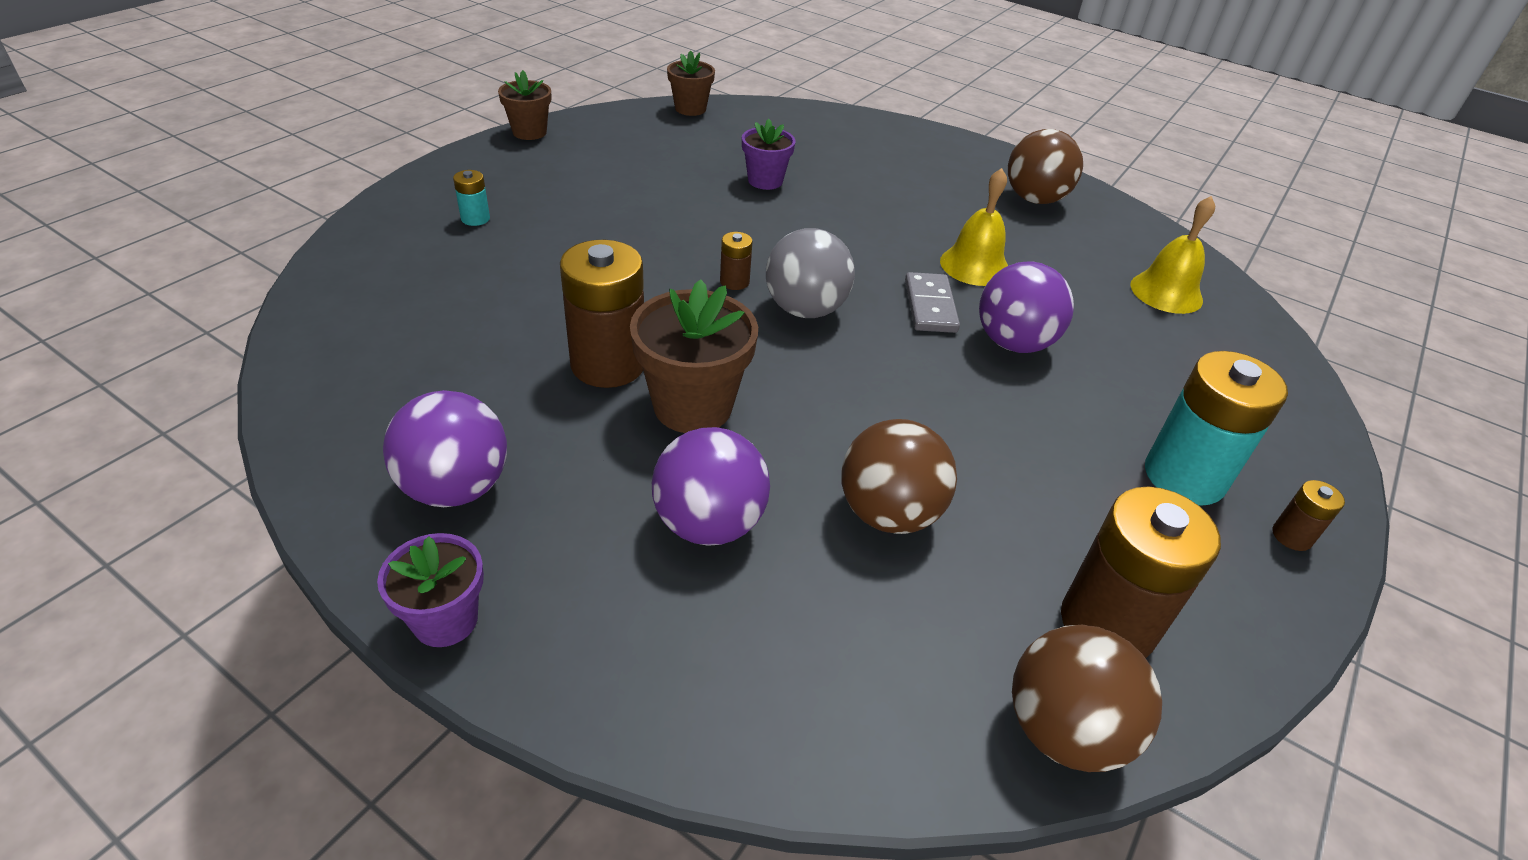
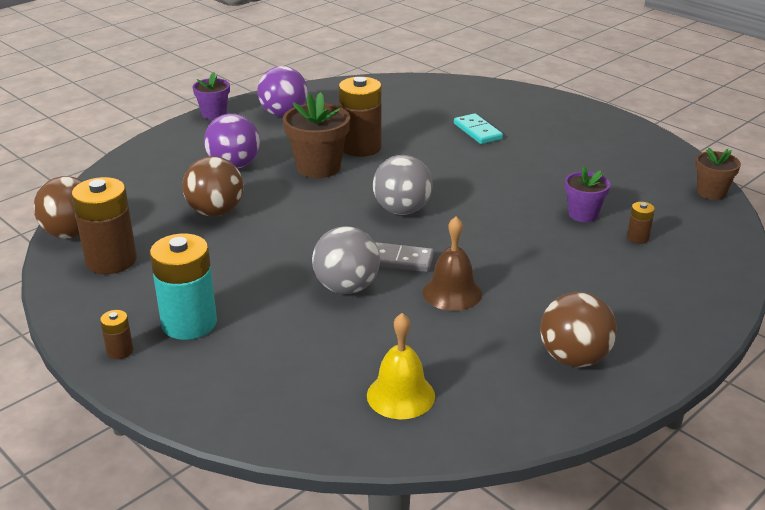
camera: 105 degrees right, 10 degrees down
(475, 218) = (513, 114): turquoise battery -> none
(529, 132) = (639, 129): brown flower pot -> none
(538, 250) = (477, 131): none -> turquoise domino
(734, 282) = (437, 189): brown battery -> brown battery (638, 238)
(974, 265) = (452, 293): yellow bell -> brown bell
(1013, 343) = (346, 287): purple ball -> grey ball

